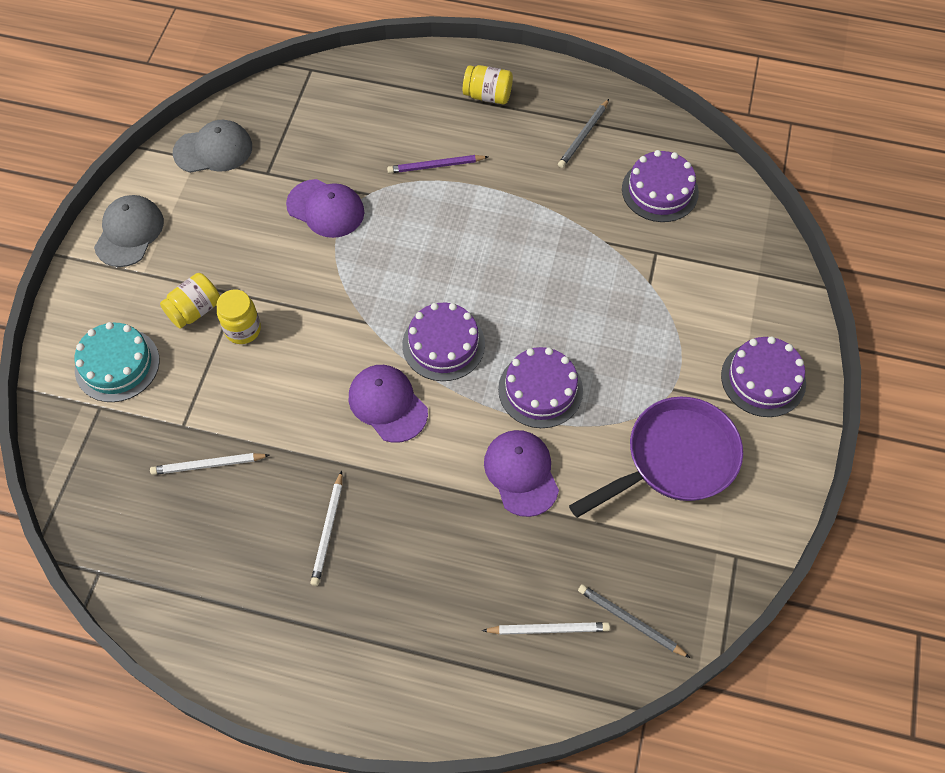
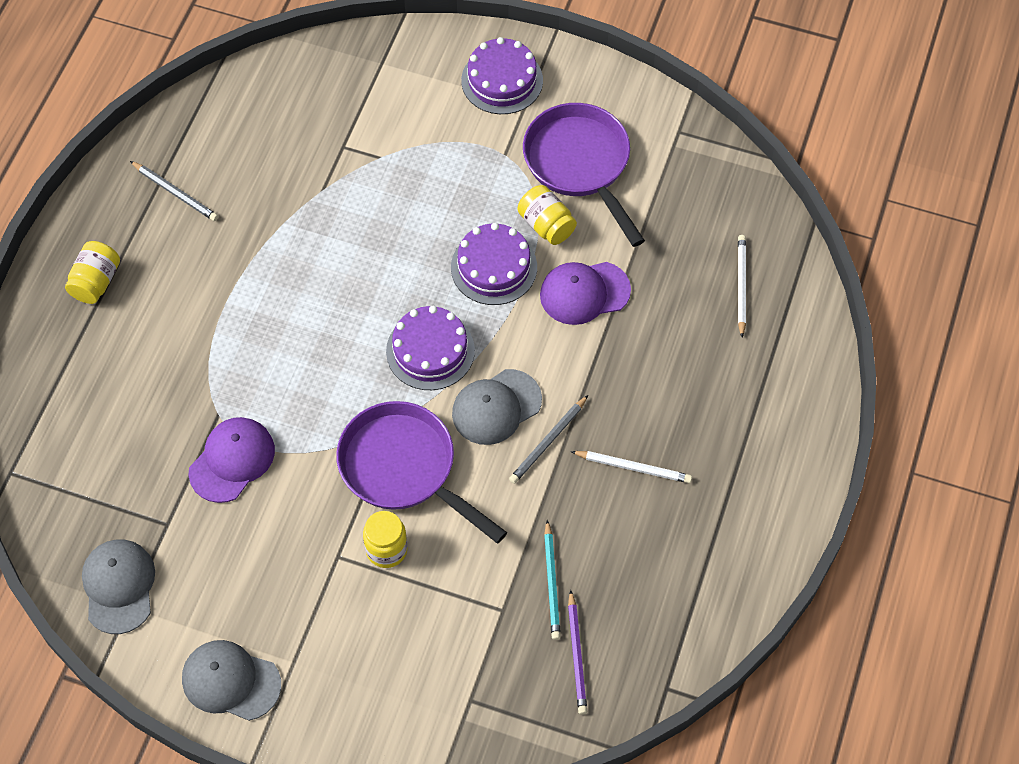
camera: 85 degrees left, 0 degrees up
(117, 364) = (417, 684): turquoise cake -> none
(195, 310) = (354, 602): yellow jar -> yellow jar (546, 225)
(208, 465) = (552, 582): white pencil -> turquoise pencil
(322, 335) = (404, 468): none -> purple pan
(387, 404) = (496, 407): purple cap -> grey cap
(436, 166) = (191, 342): purple pencil -> purple pencil (577, 655)
(630, 621) = (736, 221): grey pencil -> grey pencil (548, 441)
(660, 190) = (264, 132): purple cake -> none

